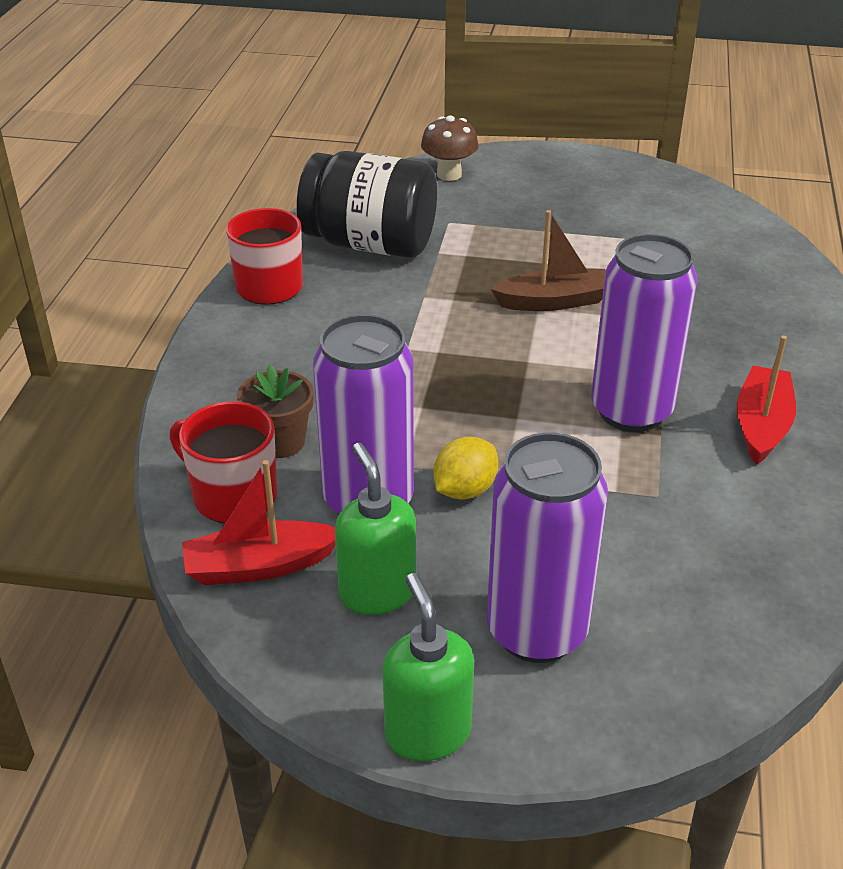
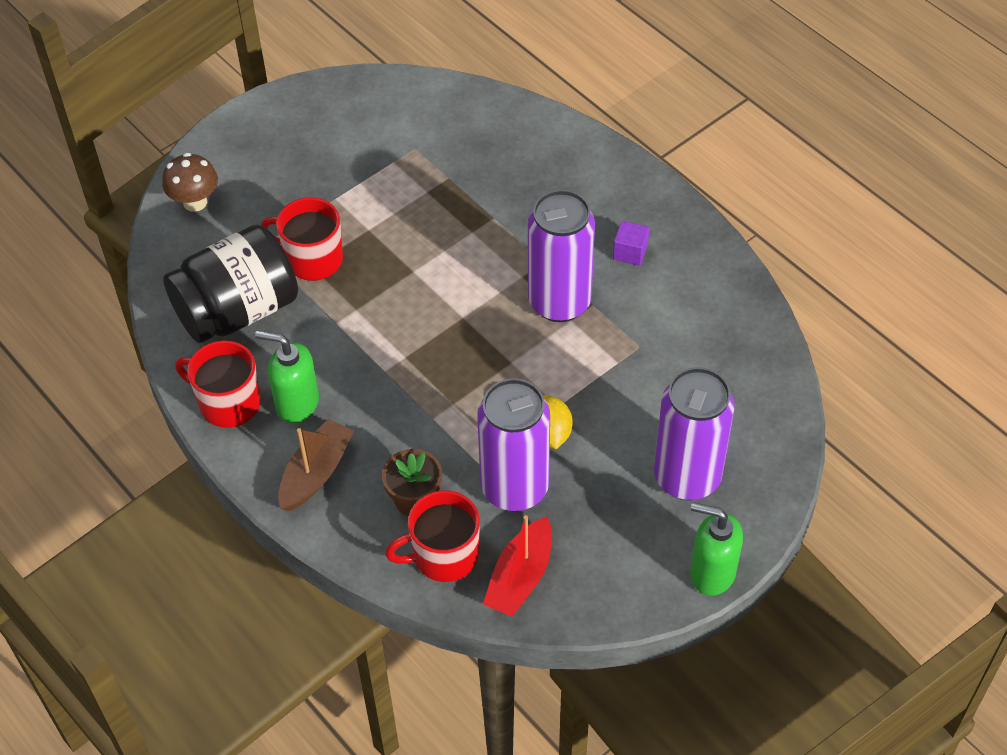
camera: 50 degrees left, 15 degrees up
(377, 592) = (594, 531): green soap dispenser -> green soap dispenser (297, 403)
(473, 252) = (312, 259): none -> red mug
(554, 301) = (415, 258): brown boat -> brown boat (316, 473)
(761, 425) = (630, 252): red boat -> purple cube

